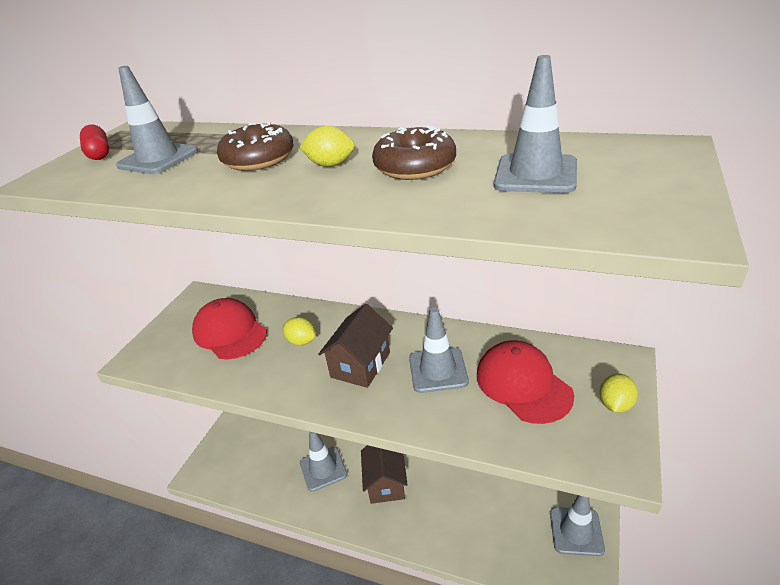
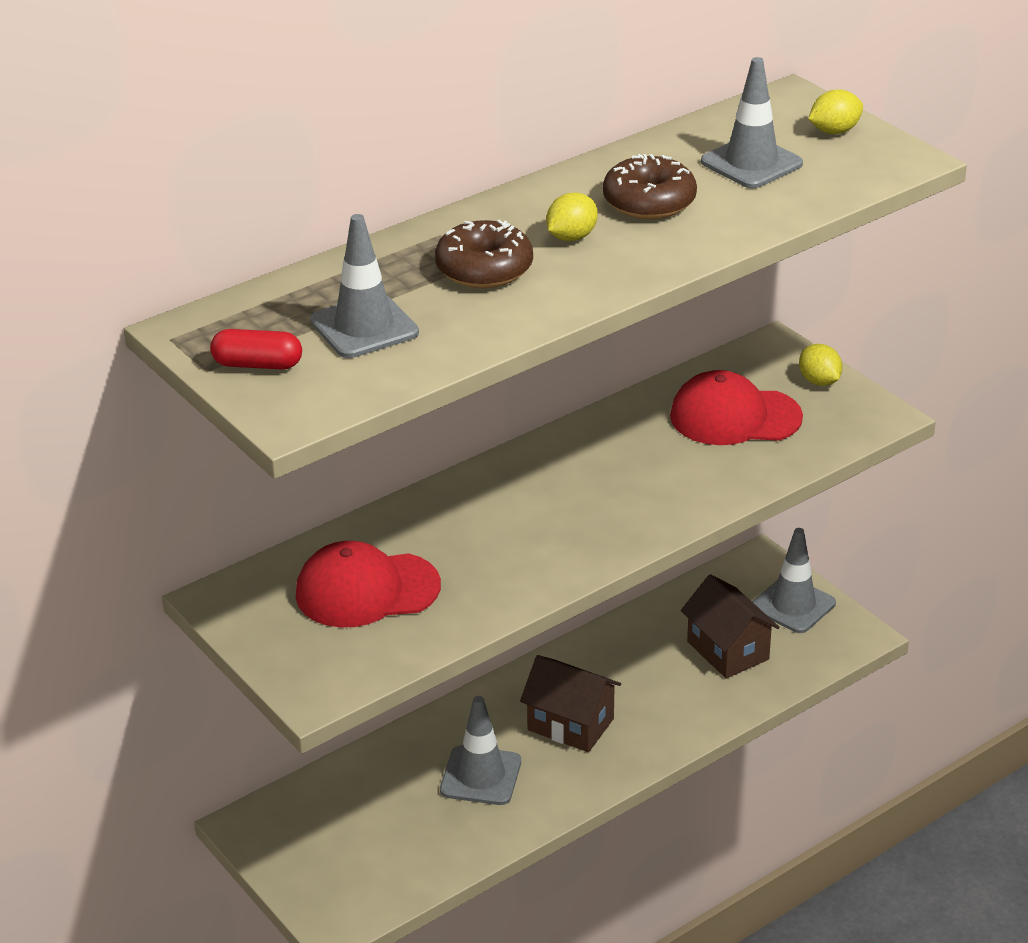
camera: 60 degrees left, 0 degrees up
(301, 341) = (470, 535): yellow lemon -> yellow lemon (834, 131)
(360, 365) = (574, 506): brown house -> brown house (727, 650)
(438, 370) = (650, 458): grey traffic cone -> none

